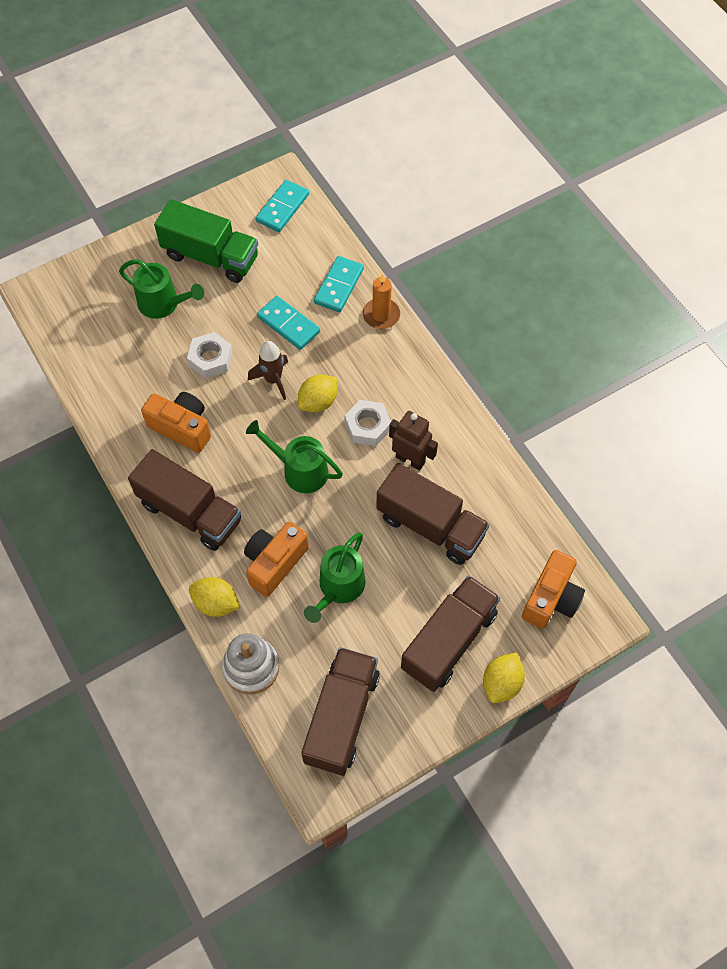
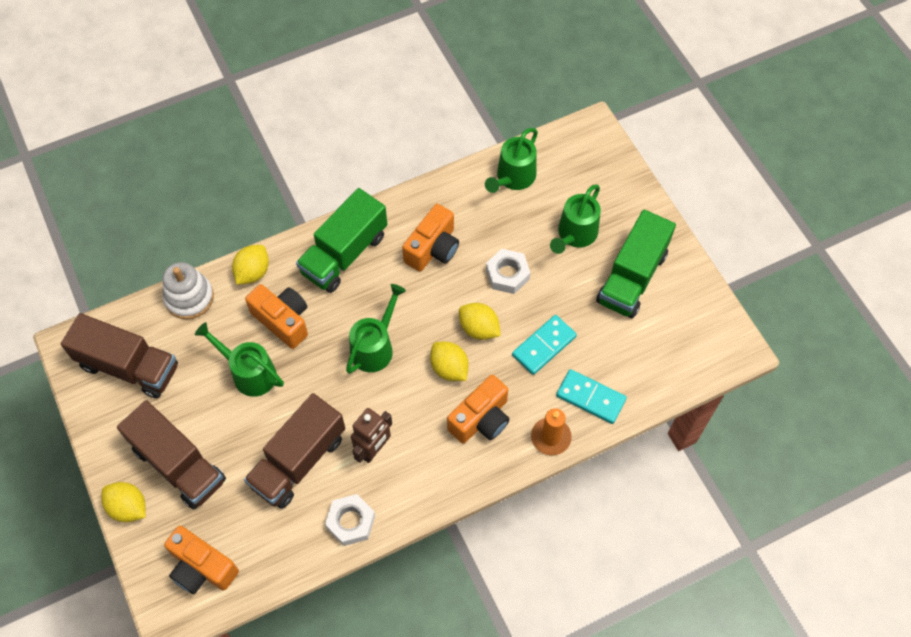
camera: 95 degrees right, 0 degrees up
(94, 360) = (513, 178): none -> green watering can
(190, 512) = (344, 254): brown truck -> green truck
(273, 380) = (479, 328): brown rocket -> yellow lemon
(283, 208) = (696, 348): turquoise domino -> none
(367, 426) = (416, 412): white nut -> white nut (351, 522)
(369, 371) = (481, 419): none -> orange camera

